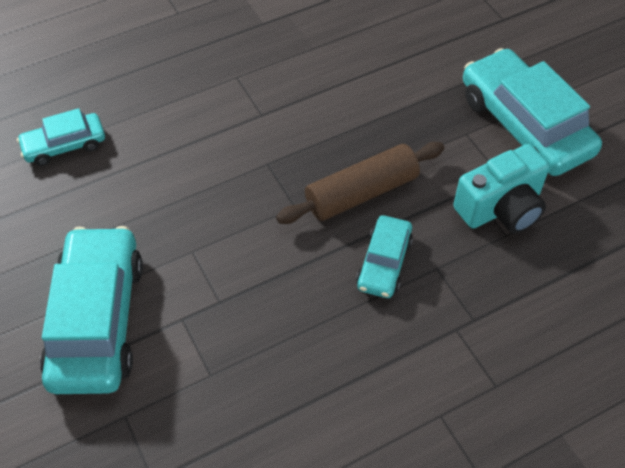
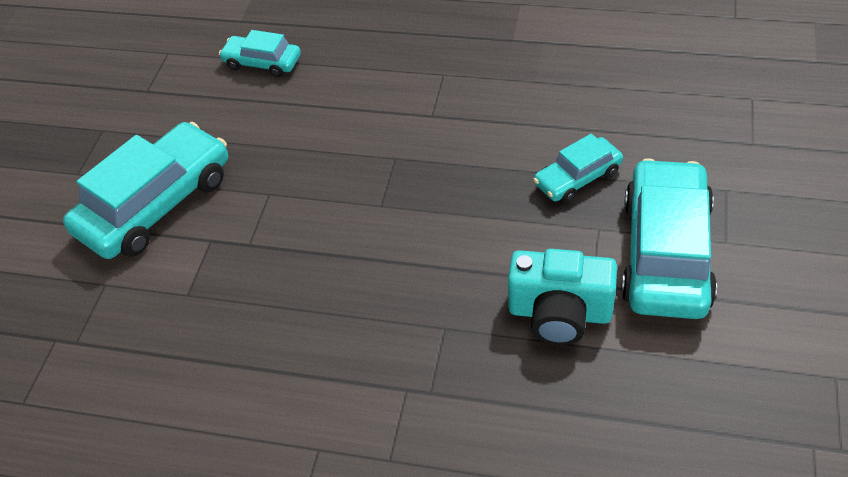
camera: 45 degrees right, 5 degrees down
(361, 193) = (446, 226): brown rolling pin -> none
(384, 263) = (404, 295): turquoise car -> turquoise car (577, 178)

